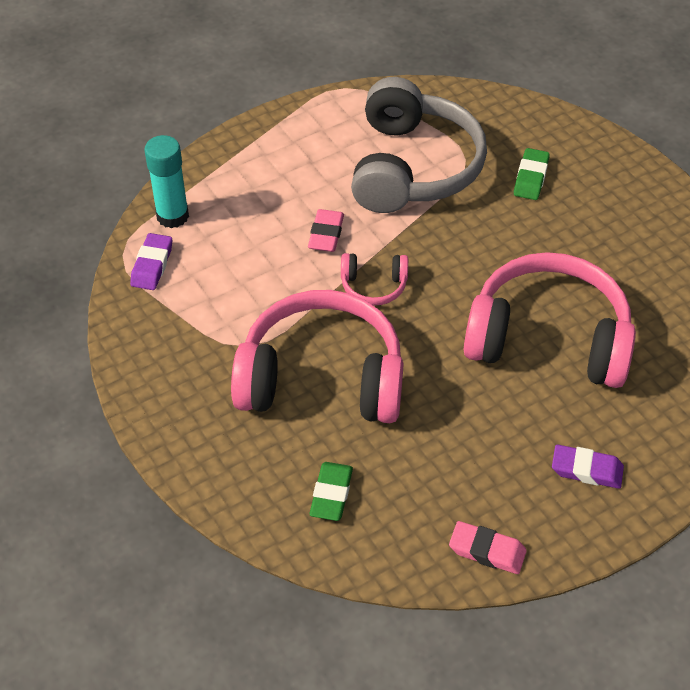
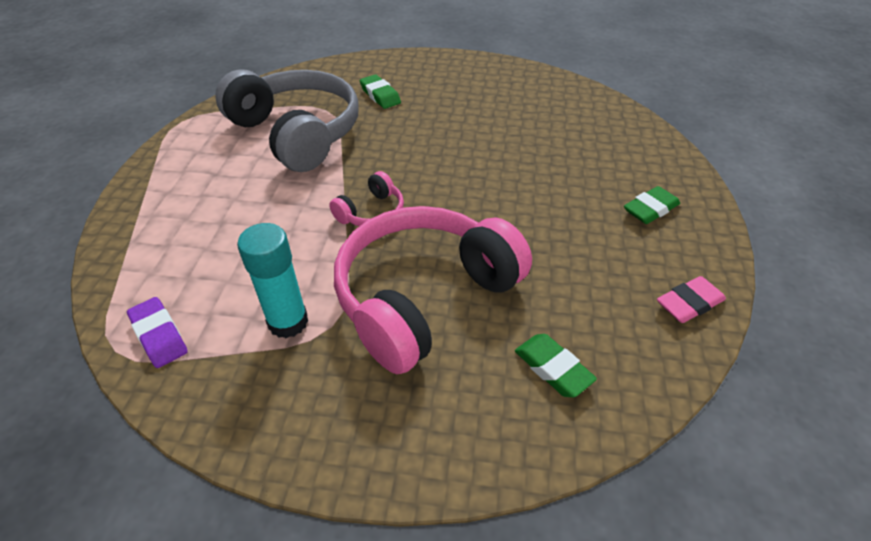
camera: 50 degrees left, 5 degrees down
(172, 216) = (133, 285): turquoise glue stick -> turquoise glue stick (288, 322)
(326, 234) = (290, 207): pink eraser -> none
(548, 338) = (519, 162): pink headphones -> none
(586, 470) = (650, 209): purple eraser -> green eraser

